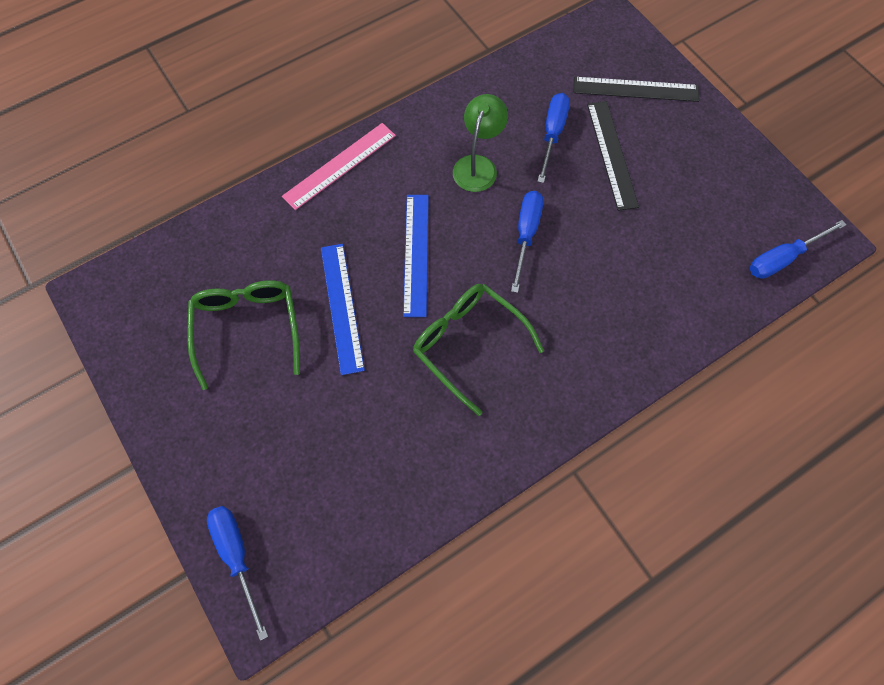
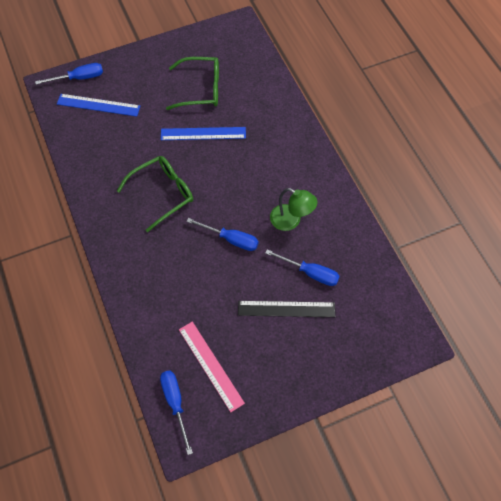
camera: 100 degrees right, 5 degrees down
(340, 166) = (304, 143): pink ruler -> pink ruler (210, 365)
(416, 254) = (230, 175): blue ruler -> blue ruler (98, 105)
(635, 89) = (344, 342): black ruler -> none

